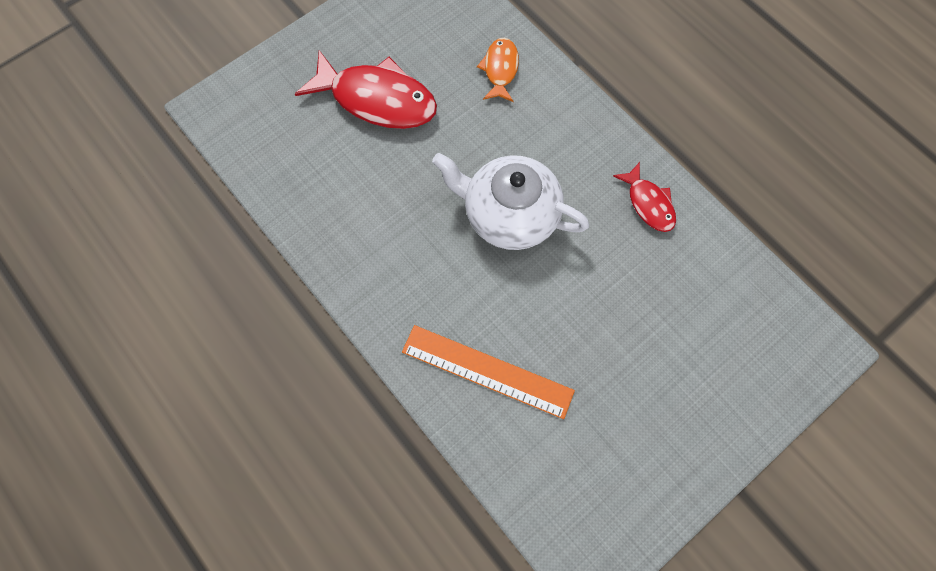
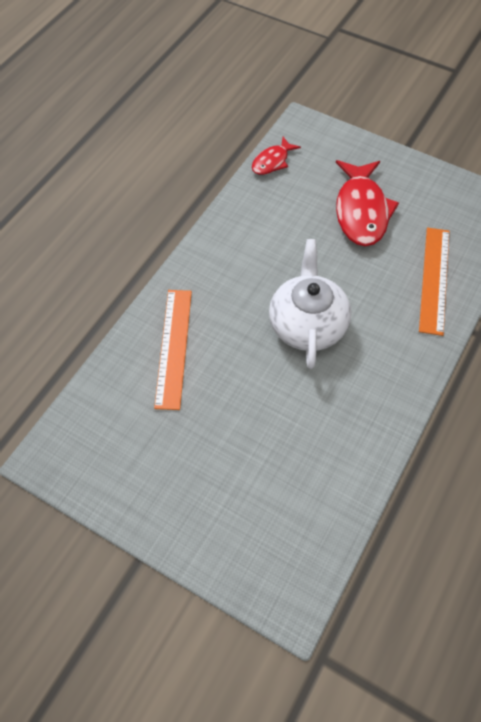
camera: 70 degrees right, 10 degrees down
(500, 69) = (434, 279): orange fish -> orange ruler
(649, 204) = (366, 422): red fish -> red fish (272, 162)

